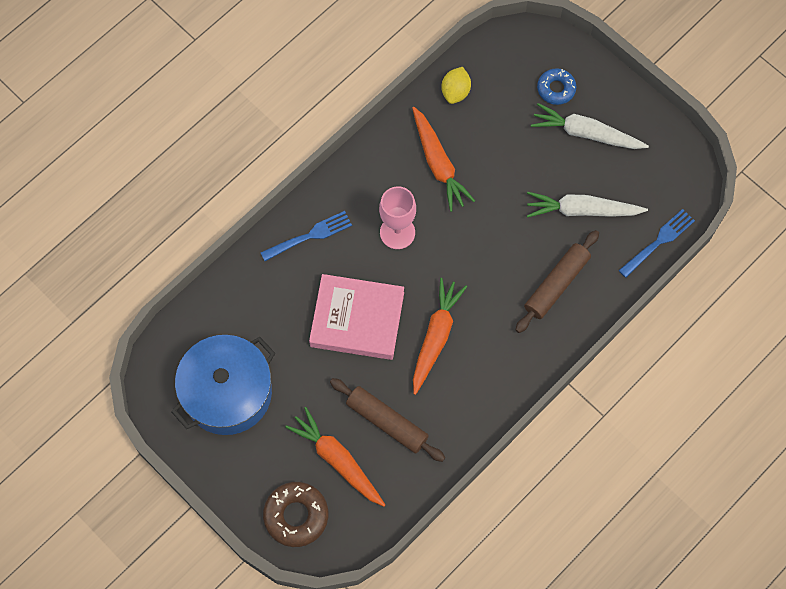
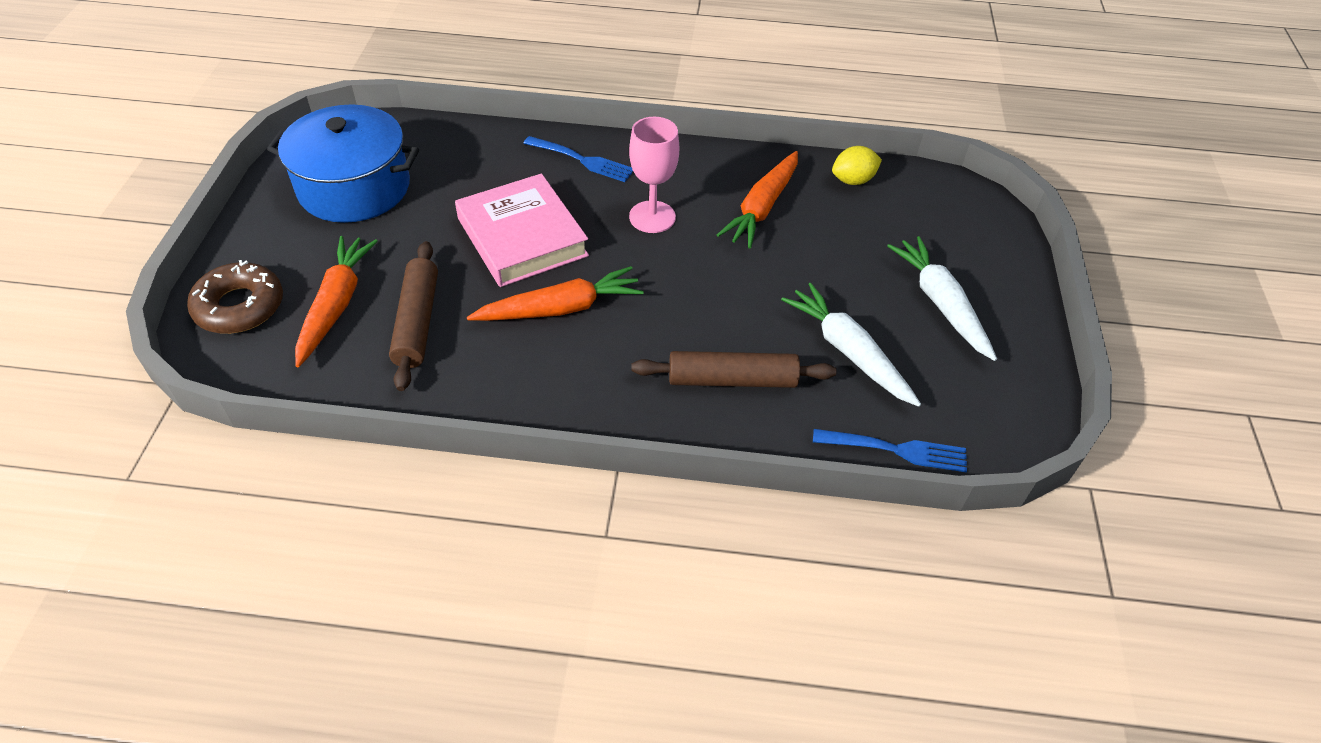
camera: 50 degrees right, 20 degrees down
(556, 89) = (956, 251): blue donut -> none

